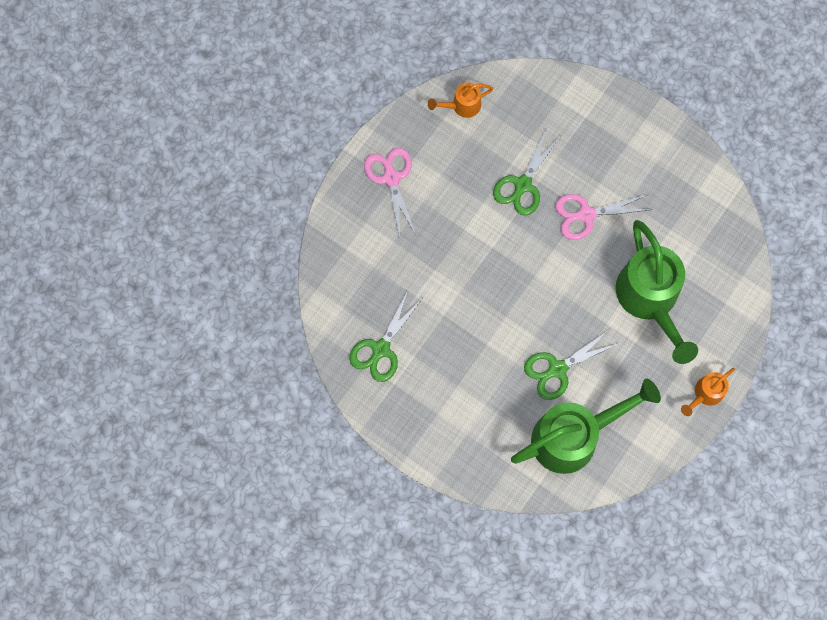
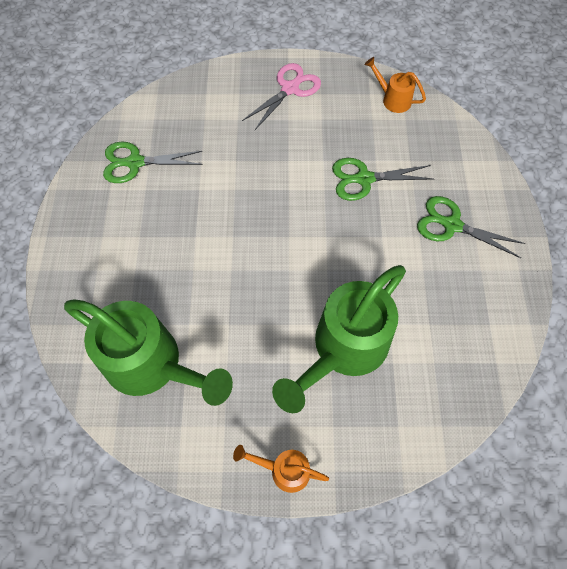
camera: 55 degrees right, 10 degrees down
(557, 369) = (211, 309): green scissors -> green scissors (452, 225)
(586, 215) = (380, 243): pink scissors -> none

